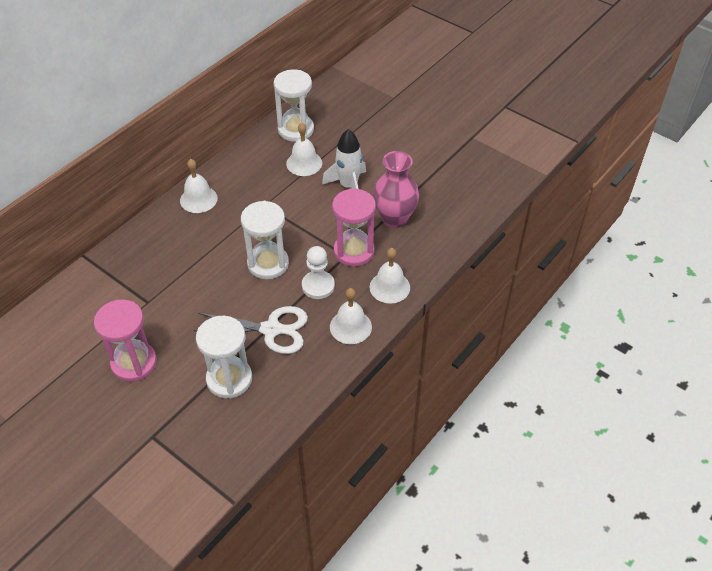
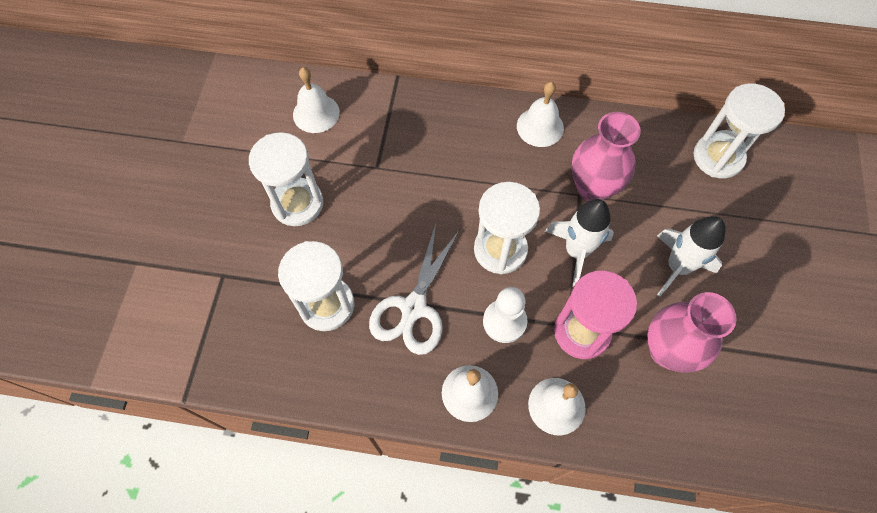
camera: 60 degrees right, 15 degrees up
(134, 363) = (297, 203): pink hourglass -> white hourglass
(265, 196) = (593, 188): none -> pink vase
(271, 329) = (414, 308): white scissors -> white scissors turned 45 degrees clockwise
(300, 227) = (576, 251): none -> white rocket
(304, 163) = (674, 197): white bell -> white bell (316, 113)

